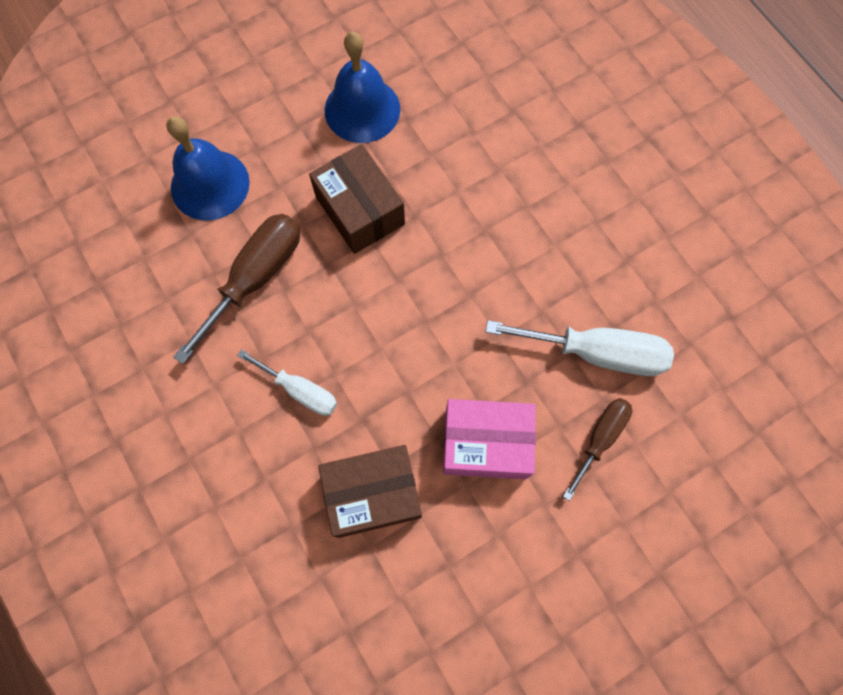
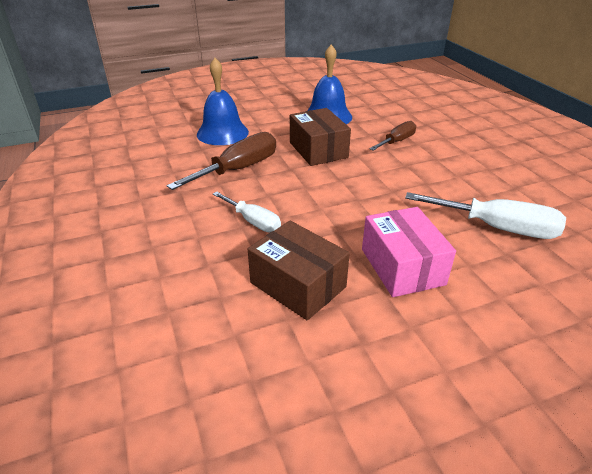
camera: 10 degrees right, 35 degrees down
(373, 494) = (298, 284): brown box -> brown box turned 45 degrees clockwise
(486, 443) = (402, 266): pink box -> pink box turned 60 degrees clockwise
(600, 438) = (507, 276): brown screwdriver -> brown screwdriver (397, 141)

